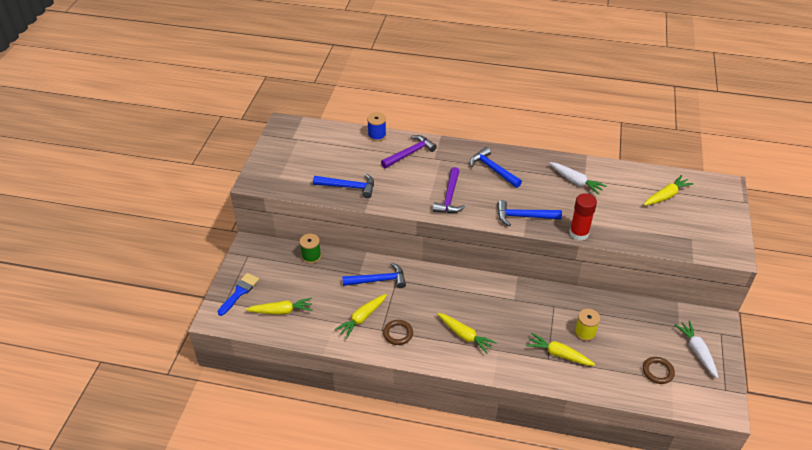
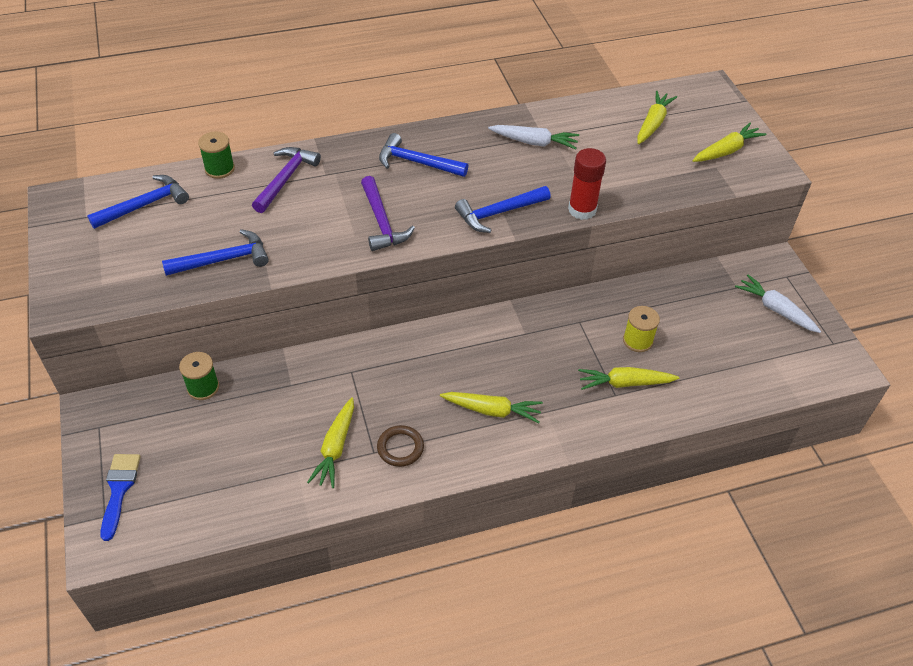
camera: 30 degrees left, 5 degrees up
(281, 311) = (205, 490): yellow carrot -> yellow carrot (726, 150)
(377, 135) = (219, 169): blue spool -> green spool
(378, 280) = (326, 382): blue hammer -> blue hammer (145, 205)
(657, 371) = (749, 354): brown ring -> none

